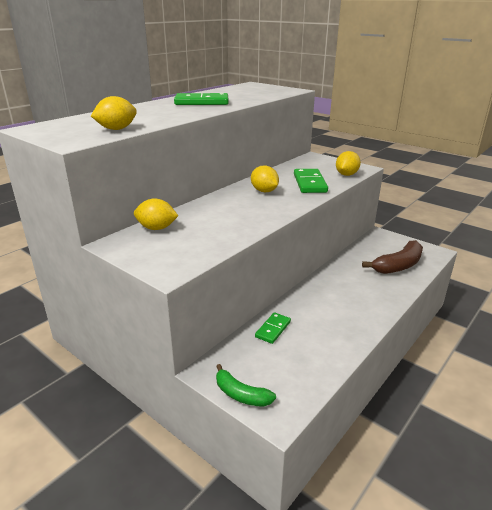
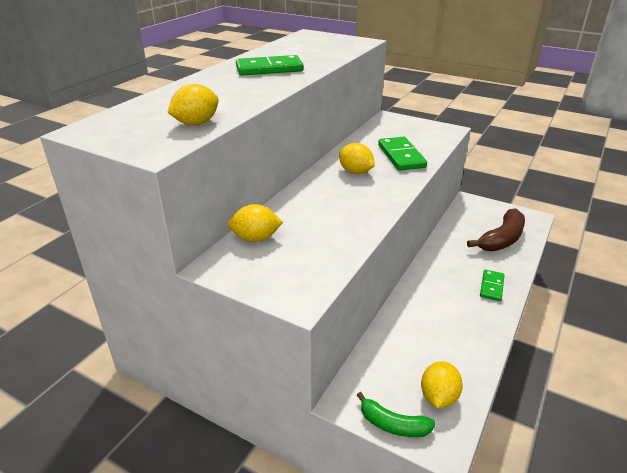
camera: 10 degrees left, 5 degrees up
(273, 329) = (398, 337): green domino -> green domino (491, 287)
(346, 175) = (436, 140): yellow lemon -> yellow lemon (438, 397)

